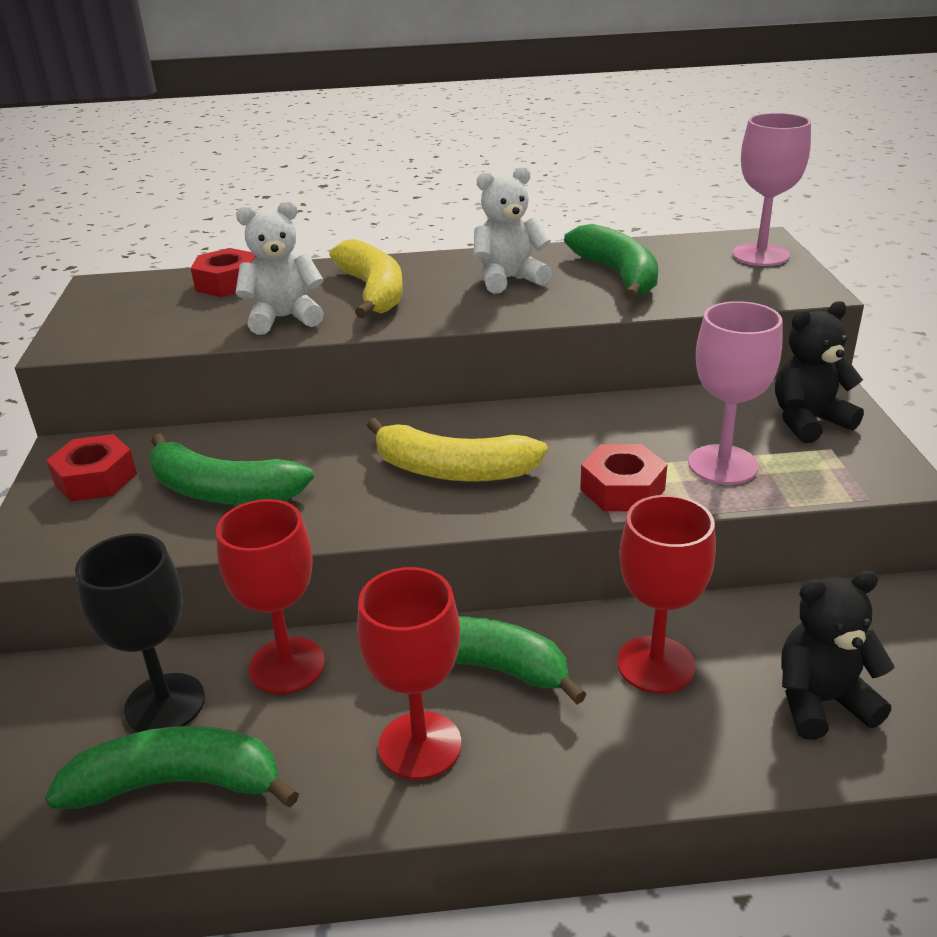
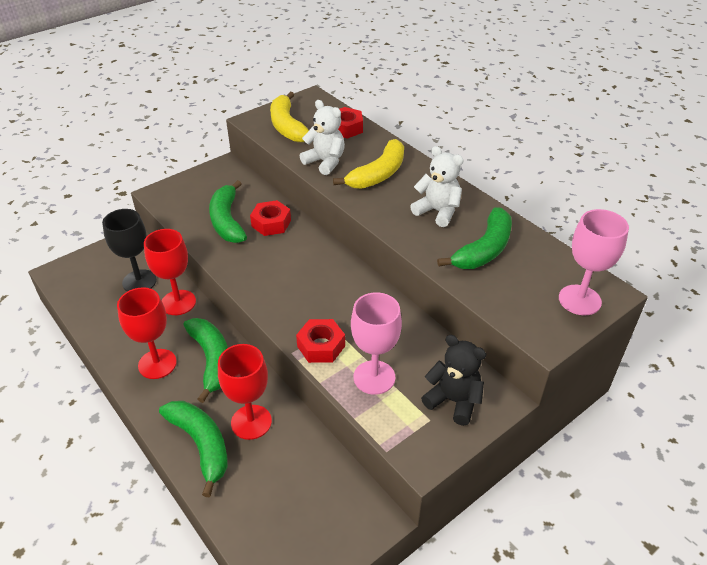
camera: 55 degrees right, 10 degrees up
(95, 479) = (211, 183): red nut -> red nut (271, 223)
(178, 783) = (104, 308): green banana -> green banana (201, 445)
(453, 470) = (294, 280): yellow banana -> yellow banana (287, 126)
(821, 702) = (263, 496): black teddy bear -> none

